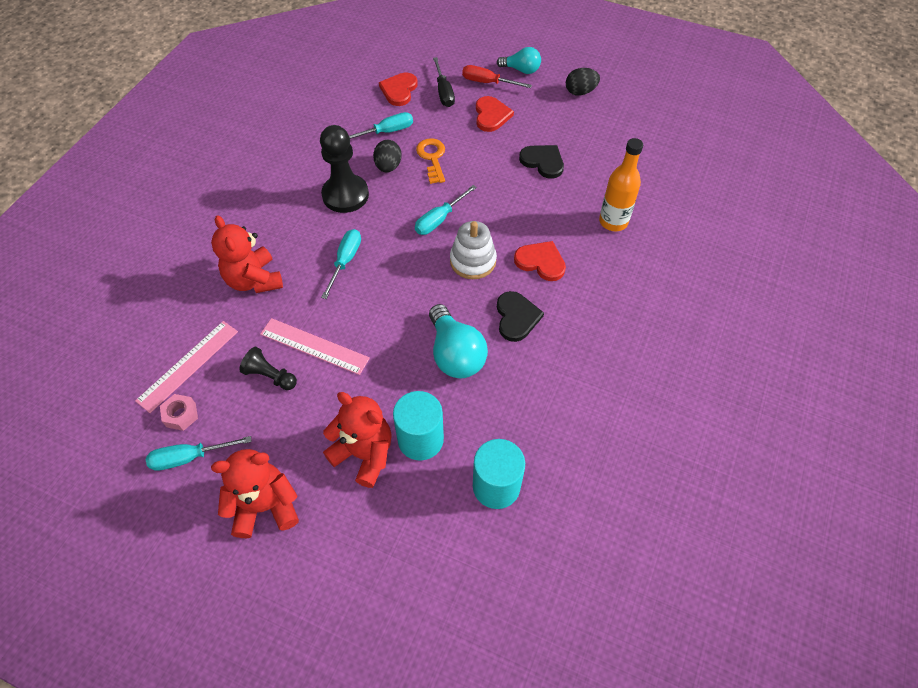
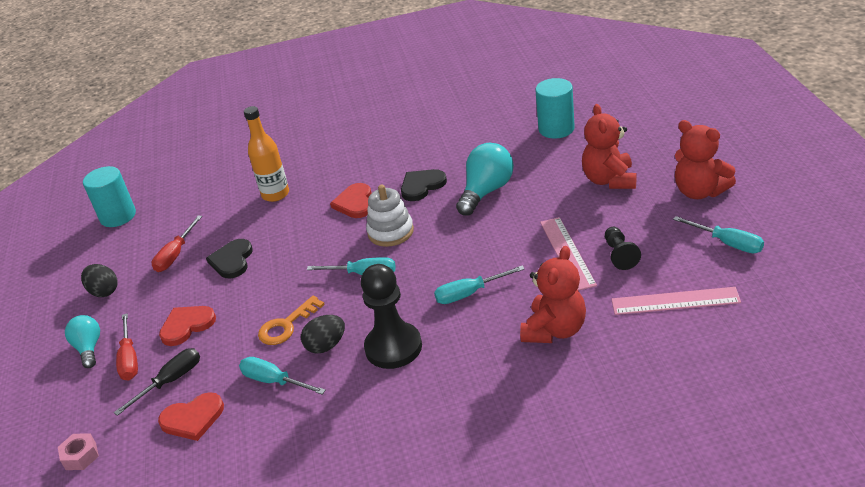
camera: 120 degrees left, 20 degrees down
(181, 415) = (711, 271): pink nut -> pink nut (81, 456)
(420, 439) = (567, 167): turquoise cylinder -> turquoise cylinder (118, 216)
(586, 137) = (176, 255): none -> red screwdriver

